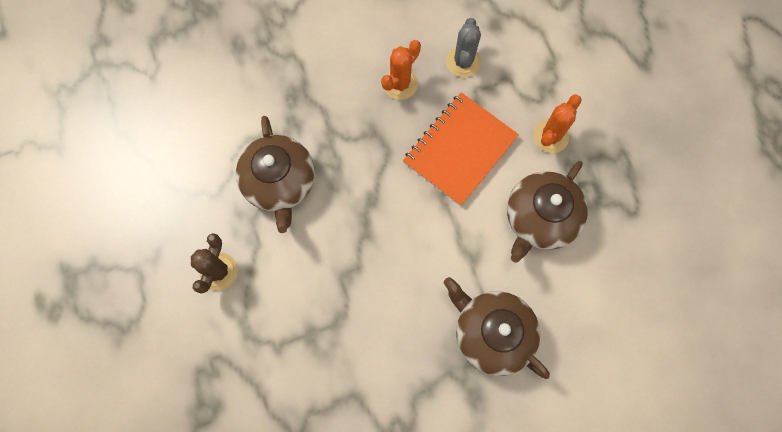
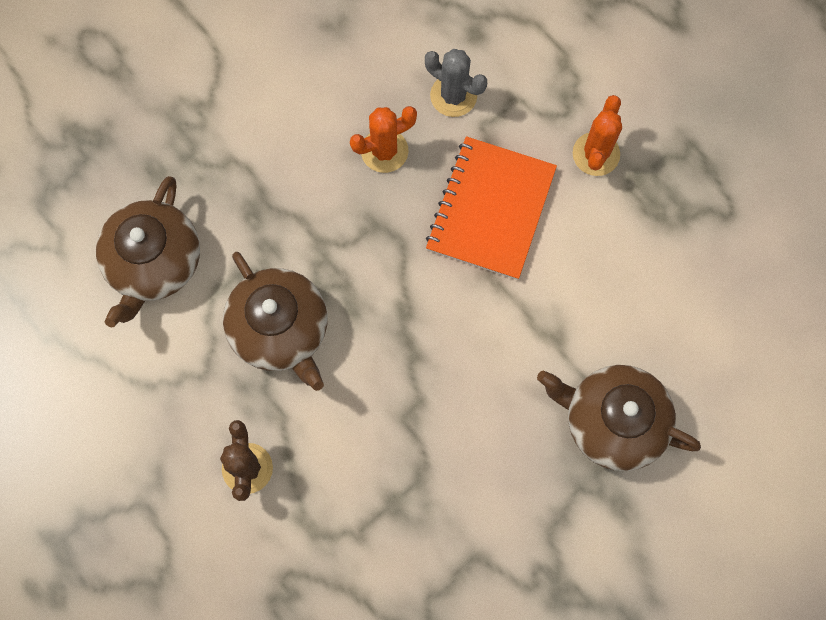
camera: 20 degrees left, 0 degrees up
(400, 84) = (384, 151): orange cactus -> orange cactus turned 45 degrees clockwise
(463, 62) = (453, 96): grey cactus -> grey cactus turned 45 degrees counterclockwise
(540, 218) = (619, 261): brown teapot -> brown teapot (154, 263)

